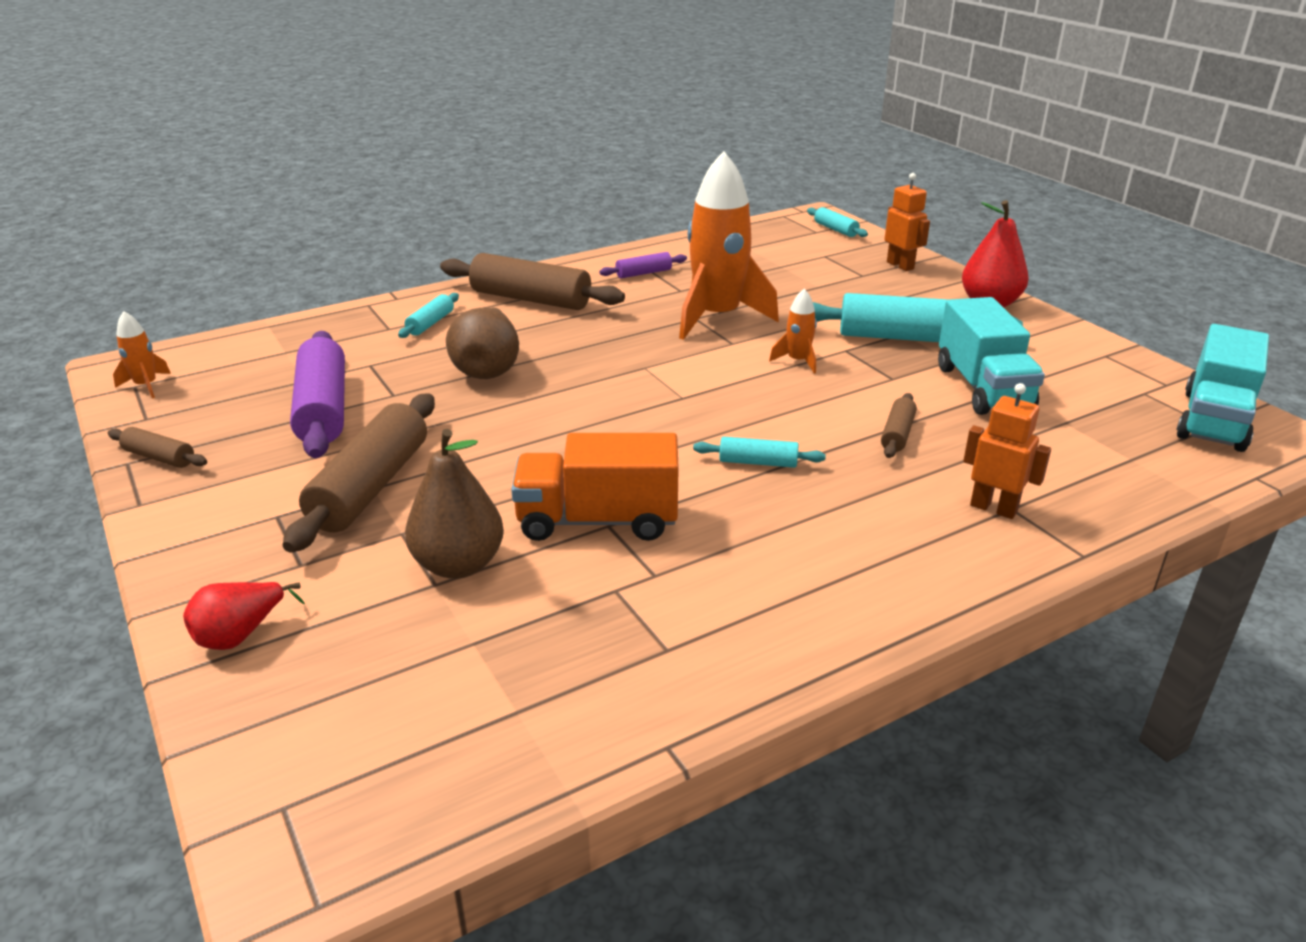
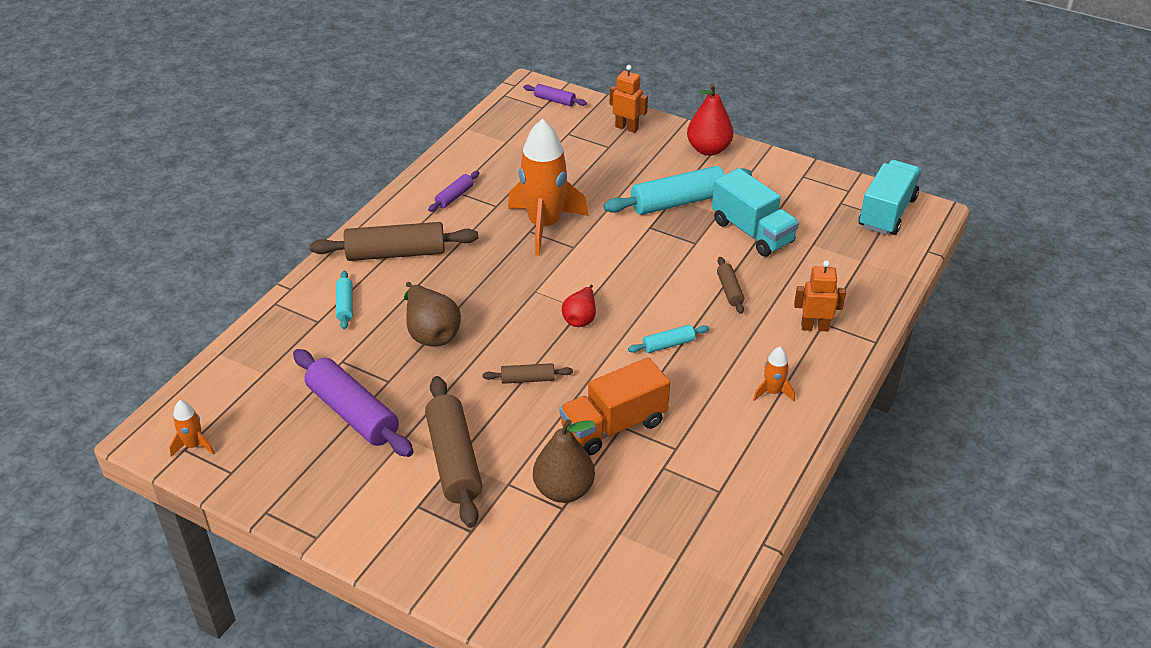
camera: 30 degrees left, 10 degrees up
(159, 457) = (284, 498): brown rolling pin -> brown rolling pin (528, 379)
(241, 635) = (488, 588): red pear -> red pear (580, 318)
(797, 361) = (628, 249): orange rocket -> orange rocket (772, 392)
(835, 229) = (554, 100): turquoise rolling pin -> purple rolling pin
(1213, 420) = (887, 213): turquoise truck -> turquoise truck turned 150 degrees counterclockwise

